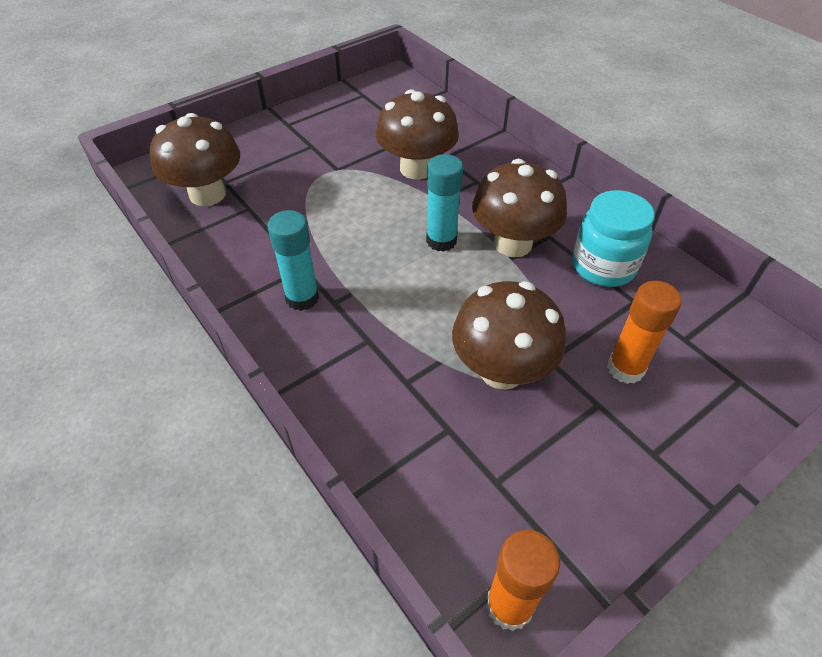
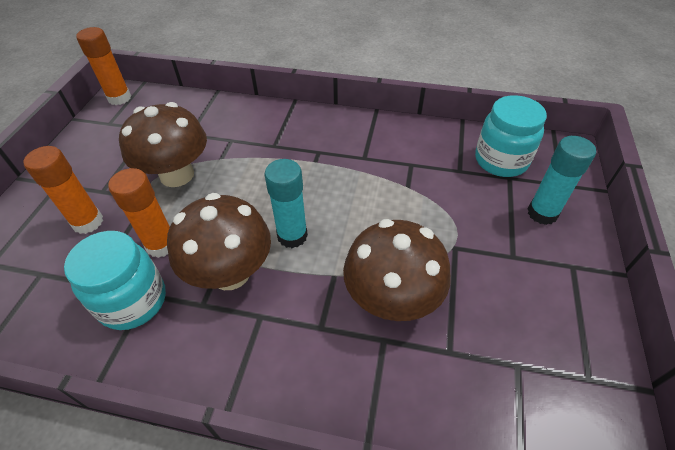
camera: 140 degrees right, 0 degrees up
(207, 194) = (501, 161): brown mushroom -> turquoise jar
(302, 298) = (339, 142): turquoise glue stick -> turquoise glue stick (542, 213)
(558, 299) = (161, 245): none -> orange glue stick

